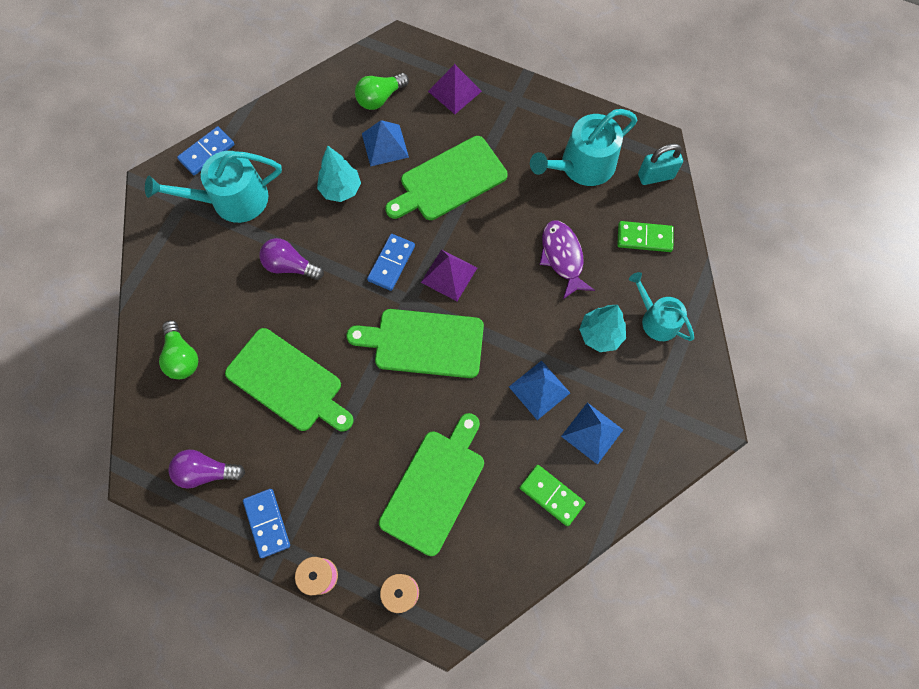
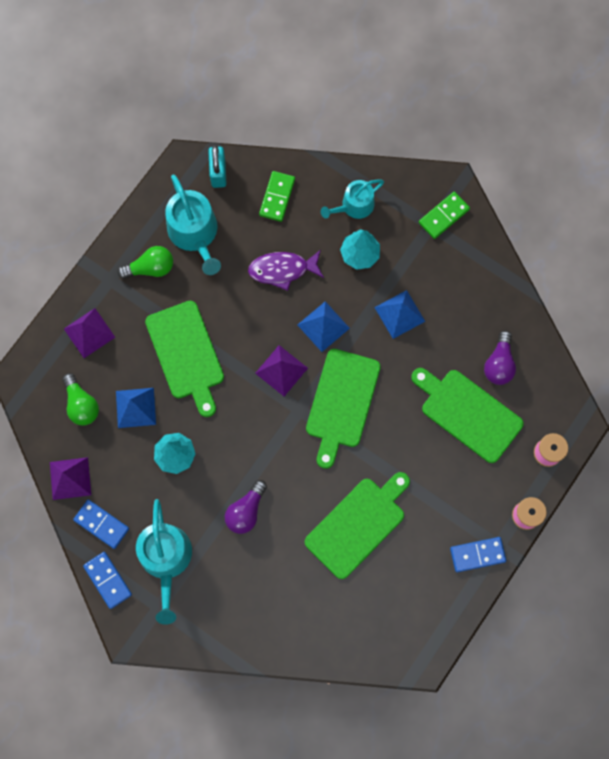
camera: 80 degrees left, 5 degrees up
(182, 357) = (318, 618): green light bulb -> green light bulb (150, 268)
(206, 472) = (426, 603): purple light bulb -> purple light bulb (499, 364)
(305, 102) = (70, 478): none -> purple pyramid
(391, 263) = (260, 419): blue domino -> blue domino (101, 524)
(551, 495) = (488, 322): green domino -> green domino (443, 216)
(592, 433) = (443, 280): blue pyramid -> blue pyramid (323, 326)

